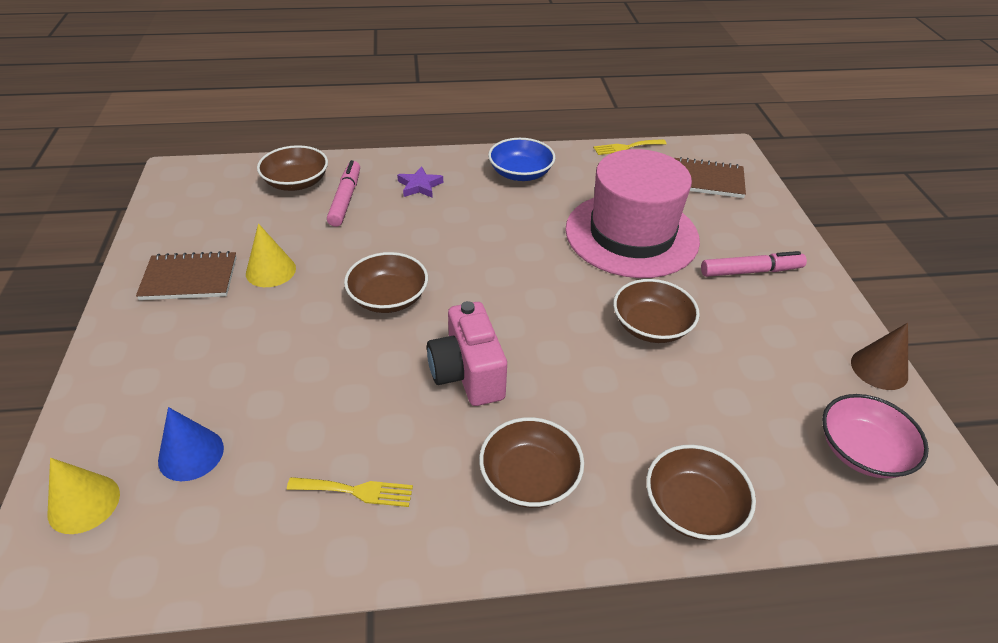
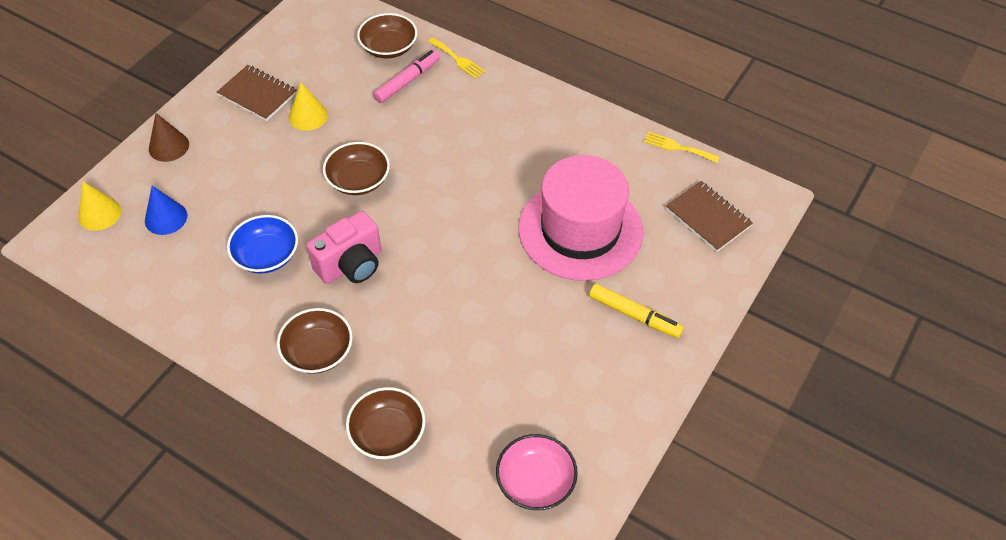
camera: 40 degrees right, 10 degrees up
(356, 491) = (224, 295): yellow fork -> yellow fork (458, 59)
(420, 186) = (470, 97): purple star -> none
(467, 374) = (351, 265): pink camera -> pink camera turned 150 degrees counterclockwise
(520, 173) = (558, 126): blue bowl -> blue bowl (266, 255)
(651, 326) = (504, 308): brown bowl -> none
(751, 271) = (634, 315): pink marker -> yellow marker
(879, 369) = (628, 445): brown cone -> brown cone (168, 146)

